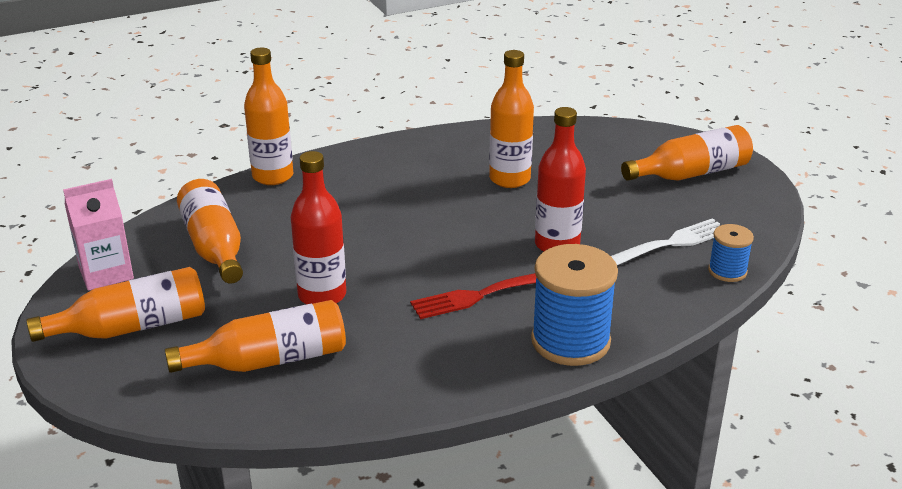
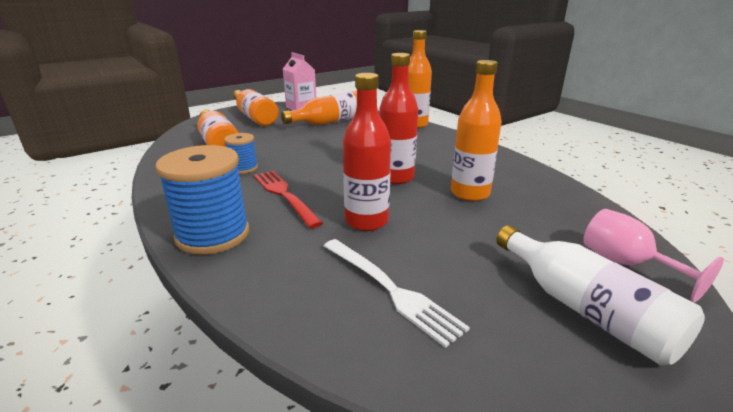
camera: 80 degrees right, 5 degrees down
(322, 295) = (282, 149): red bottle -> red bottle (396, 177)
(640, 142) = (626, 264): none -> pink goblet
(690, 173) = (585, 309): orange bottle -> white bottle
(727, 271) = (342, 343): blue spool -> blue spool (243, 168)

